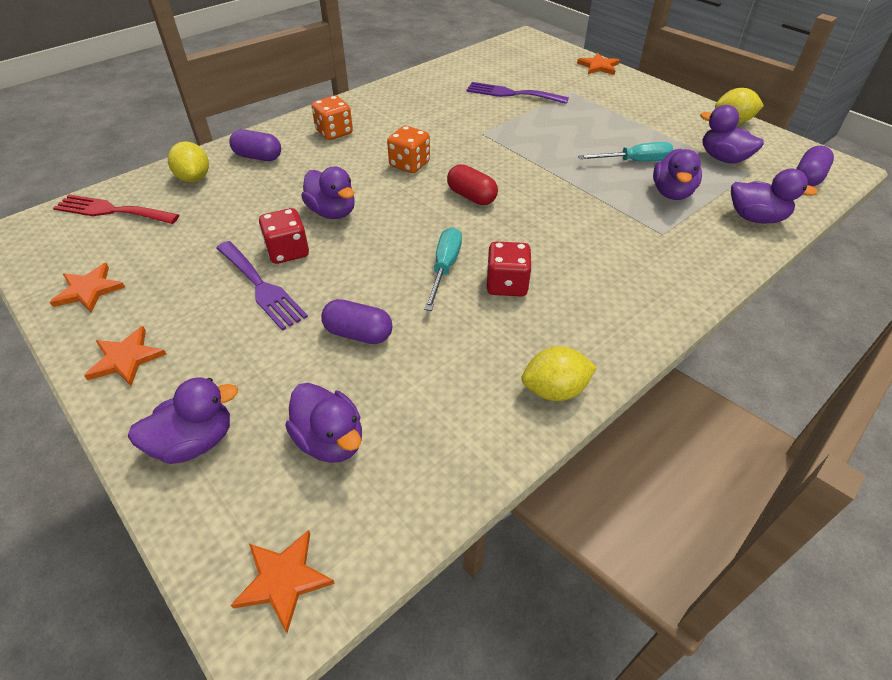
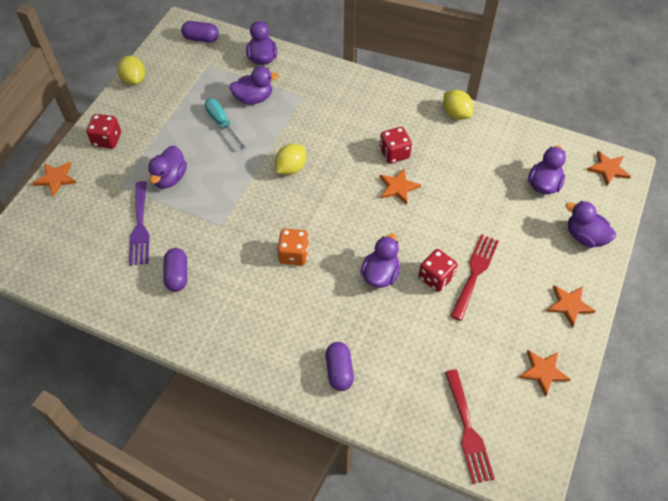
camera: 115 degrees left, 10 degrees up
(194, 178) = (394, 400): yellow lemon -> yellow lemon (291, 168)
(261, 287) = (475, 273): purple fork -> red fork
(334, 132) = (271, 333): orange dice -> none
(358, 333) = (476, 205): purple capsule -> purple capsule (177, 275)
(445, 268) = (398, 187): turquoise screwdriver -> orange star
(471, 196) = (315, 200): red capsule -> none
(639, 94) = (107, 140): none -> red dice
(723, 158) = (194, 79): purple duck -> purple duck (170, 178)

